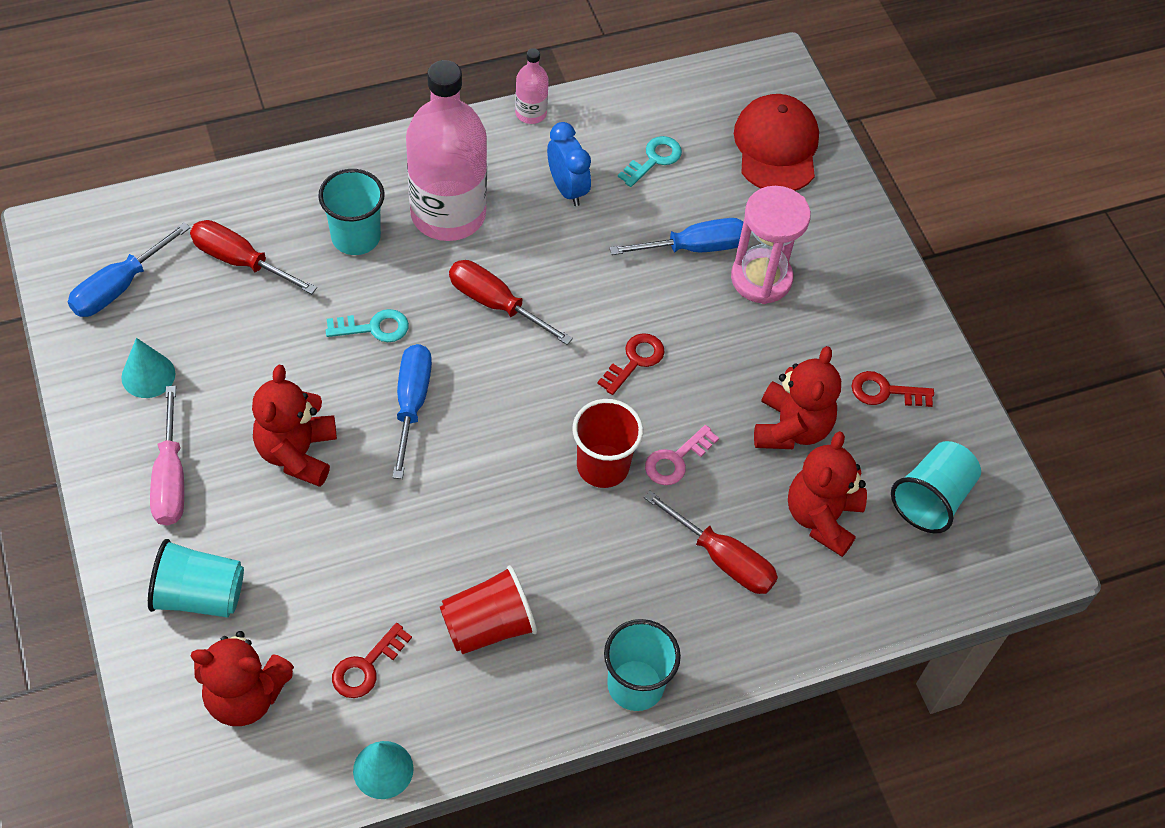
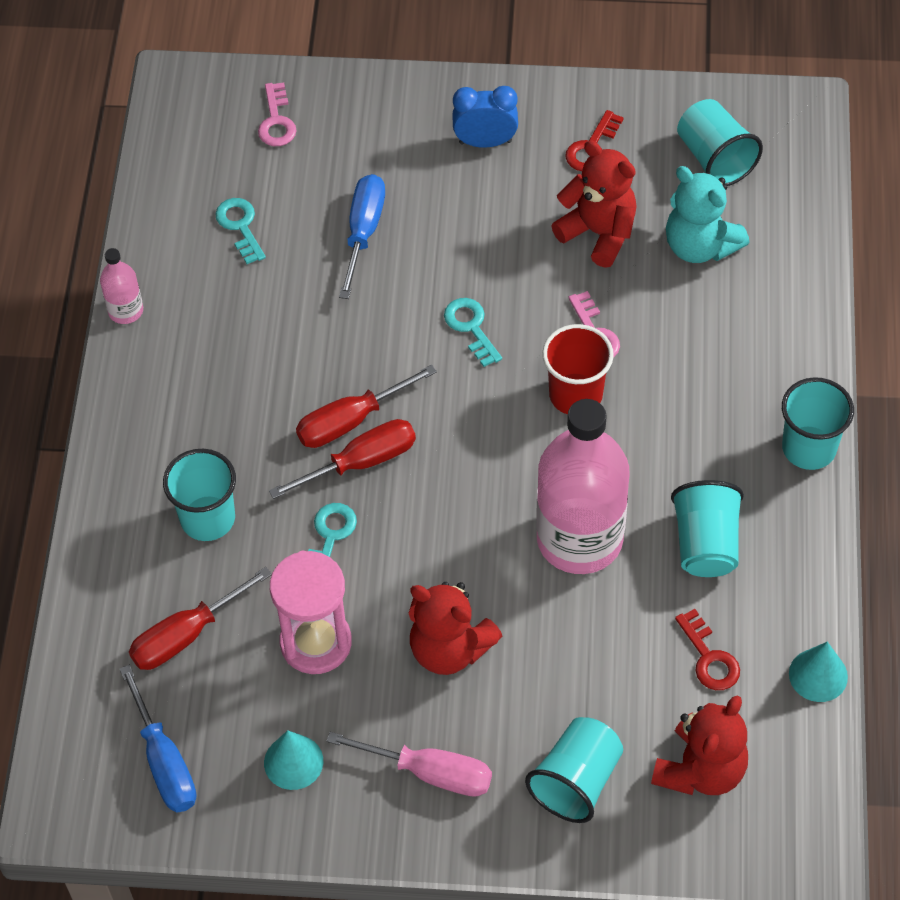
camera: 60 degrees left, 0 degrees up
(411, 404) = (436, 531): blue screwdriver -> none
(448, 214) = (219, 426): pink bottle -> pink bottle (579, 539)
(488, 626) = (706, 544): red cup -> turquoise cup
(567, 189) = (239, 312): blue clock -> blue clock (485, 142)
(635, 360) = (471, 327): red key -> turquoise key
(722, 559) = (710, 336): red screwdriver -> red screwdriver (361, 462)
(761, 278) = (425, 193): pink hourglass -> pink hourglass (316, 642)
(776, 147) = (276, 121): red cap -> pink key
(822, 517) = (700, 246): red teddy bear -> turquoise teddy bear

